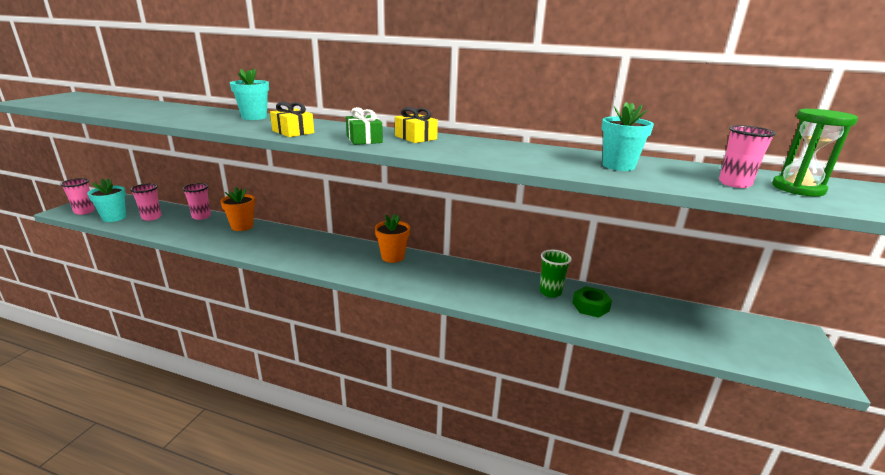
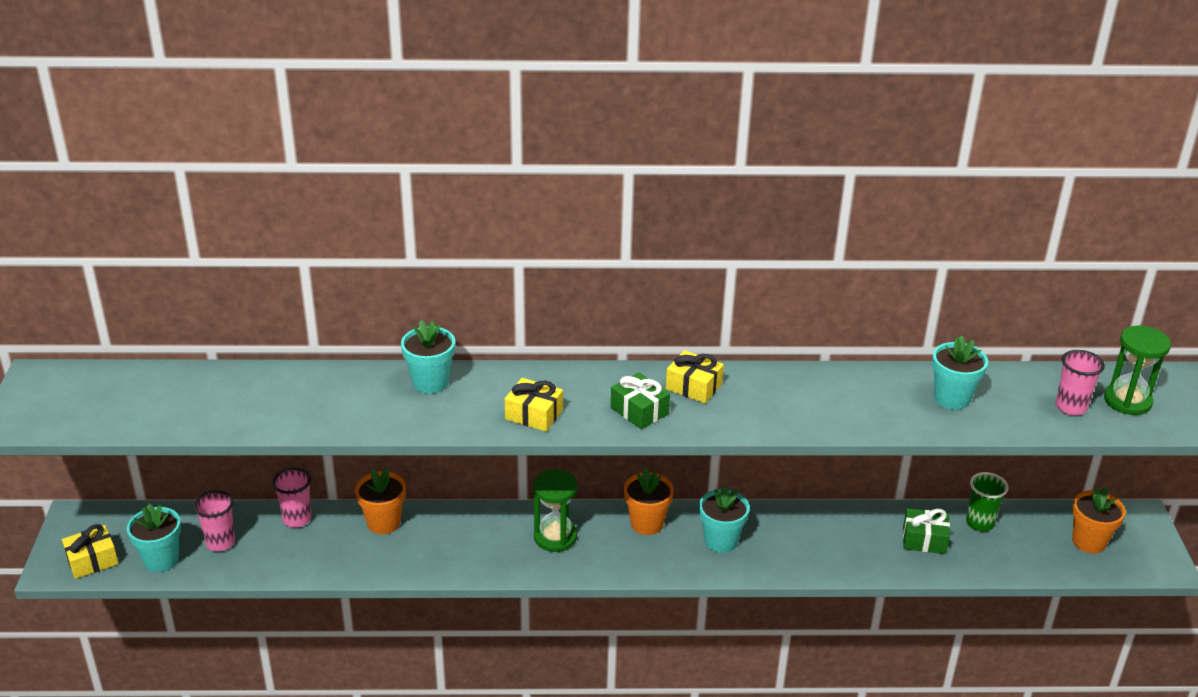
camera: 20 degrees left, 10 degrees up
(84, 211) = (92, 560): pink cup -> yellow gift
(329, 251) = (555, 537): none -> green hourglass
(434, 275) = (721, 541): none -> turquoise flower pot
(550, 292) = (871, 529): green cup -> green cup (980, 523)
(590, 306) = (924, 540): green nut -> green gift
(742, 339) = (1089, 542): none -> orange flower pot

